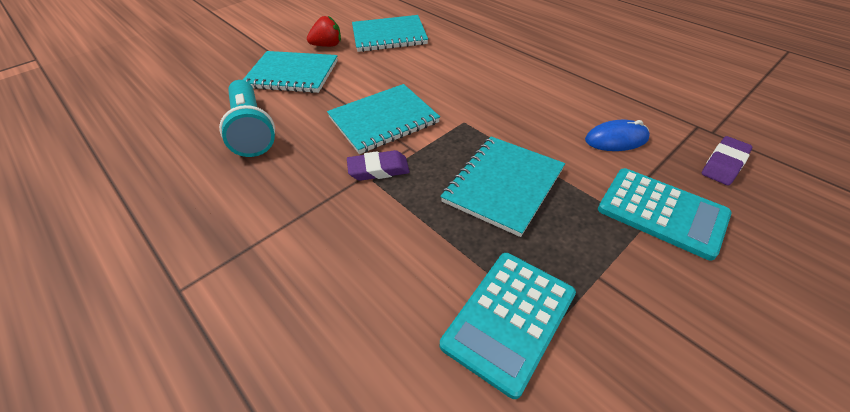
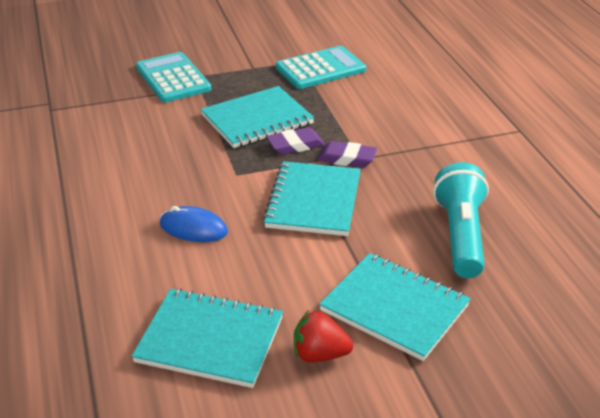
camera: 155 degrees left, 10 degrees down
(383, 120) = (313, 201): turquoise notebook -> turquoise notebook turned 75 degrees counterclockwise
(616, 139) = (129, 120): blue mouse -> blue mouse (193, 228)
(723, 164) = (85, 85): purple eraser -> purple eraser (295, 145)

